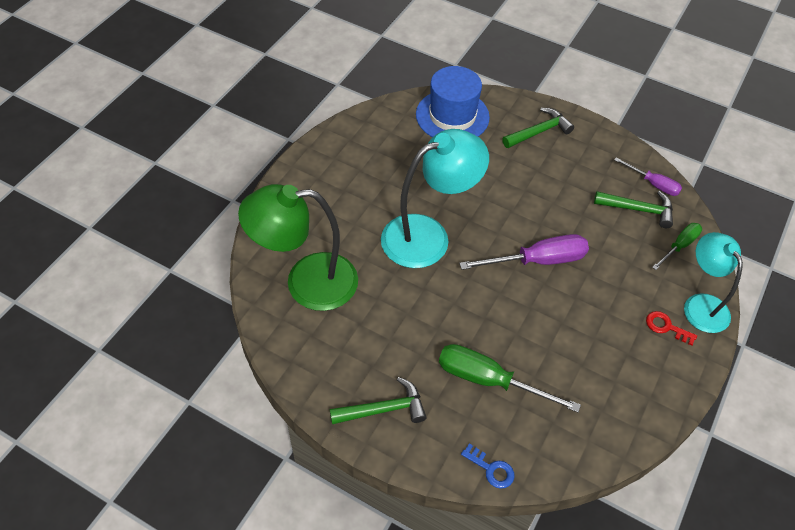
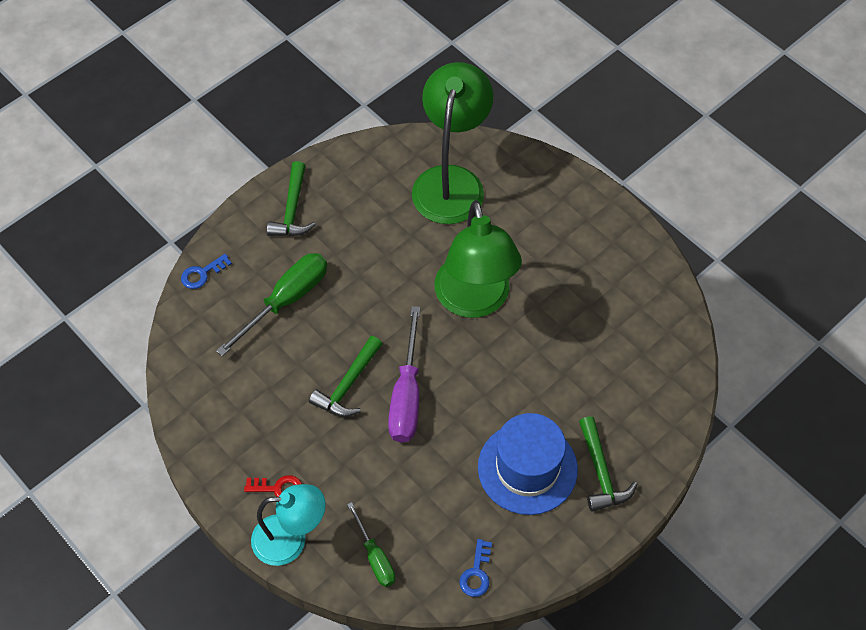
camera: 110 degrees right, 5 degrees up
(428, 236) = (475, 301): turquoise lamp -> green lamp
(452, 116) = (652, 381): blue hat -> blue hat (527, 468)
(639, 210) = (442, 536): green hammer -> green hammer (348, 385)
(653, 184) = (476, 573): purple screwdriver -> blue key
(666, 327) = (278, 488): red key -> red key turned 45 degrees clockwise

